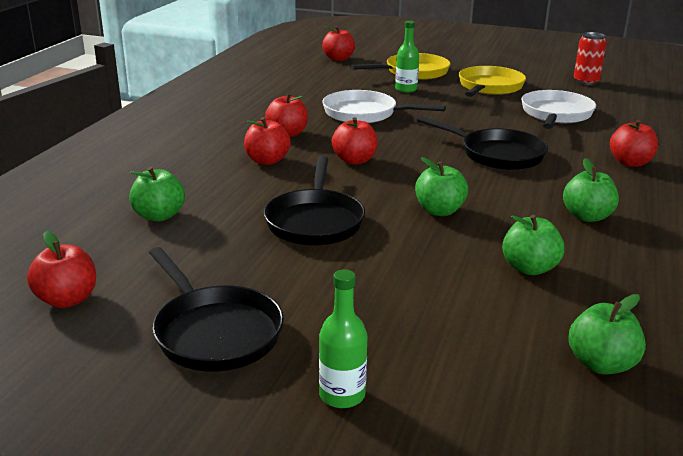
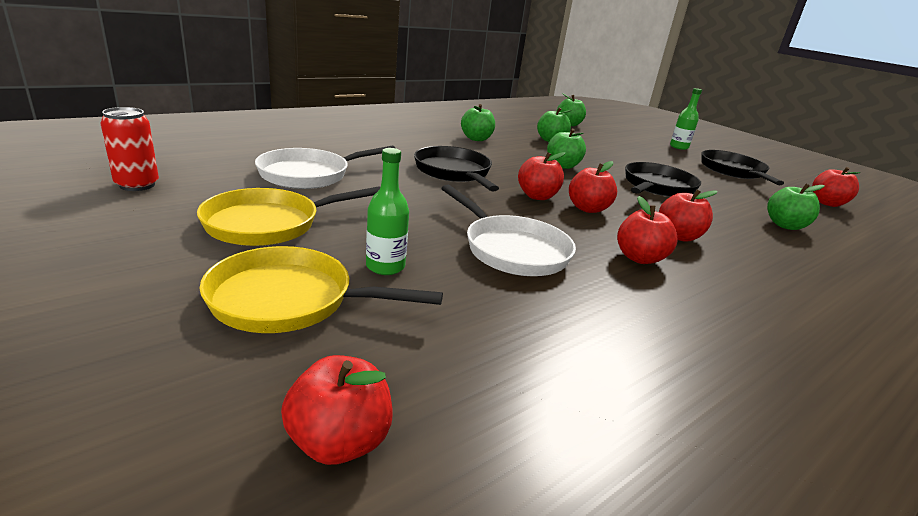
camera: 150 degrees left, 0 degrees up
(630, 163) = (372, 140): red apple -> red apple (537, 196)

